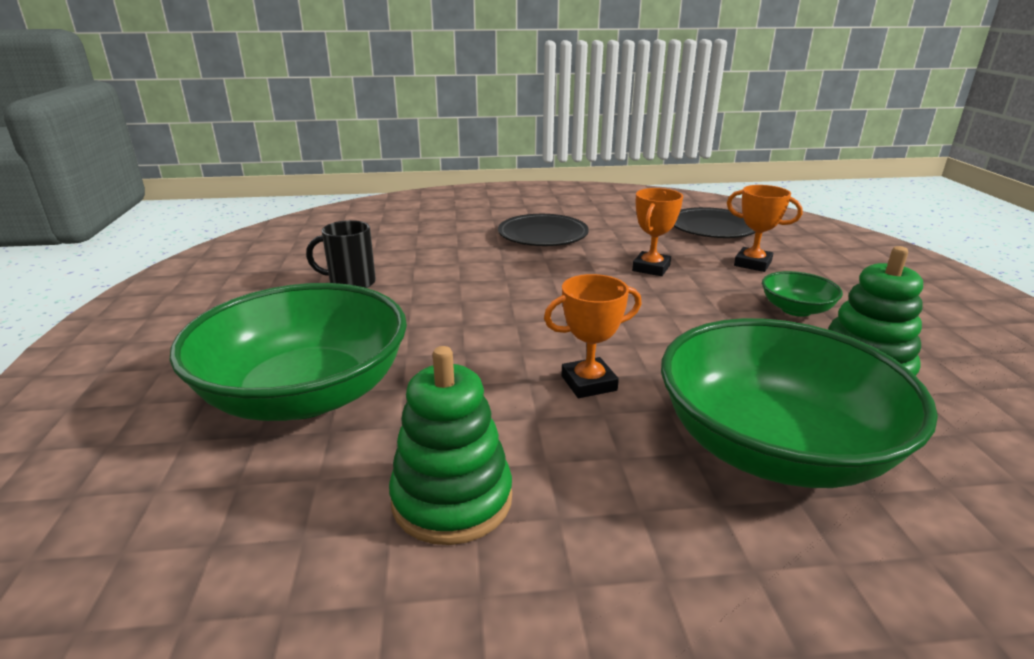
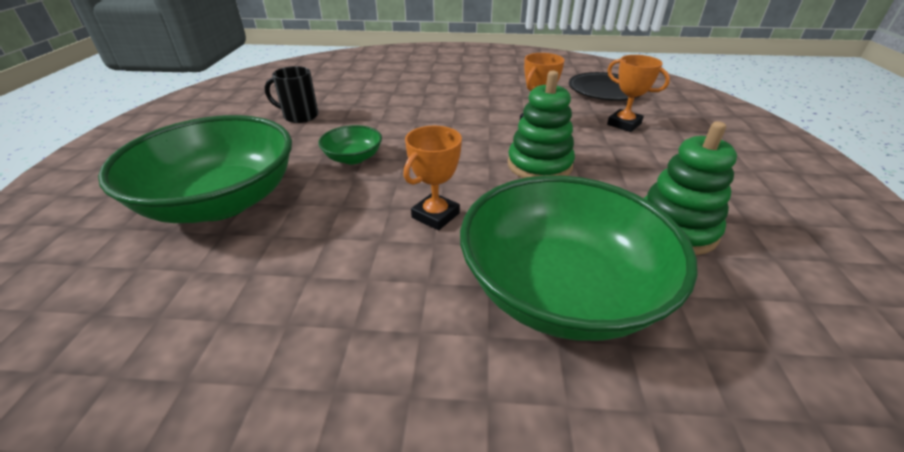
camera: 10 degrees right, 10 degrees up
(452, 499) = (280, 301): green stacking toy -> green stacking toy (539, 165)
(543, 235) = (463, 88): black plate -> none
(588, 383) = (435, 215): orange trophy -> orange trophy turned 45 degrees counterclockwise
(796, 309) = (642, 168): green bowl -> green bowl (353, 158)

